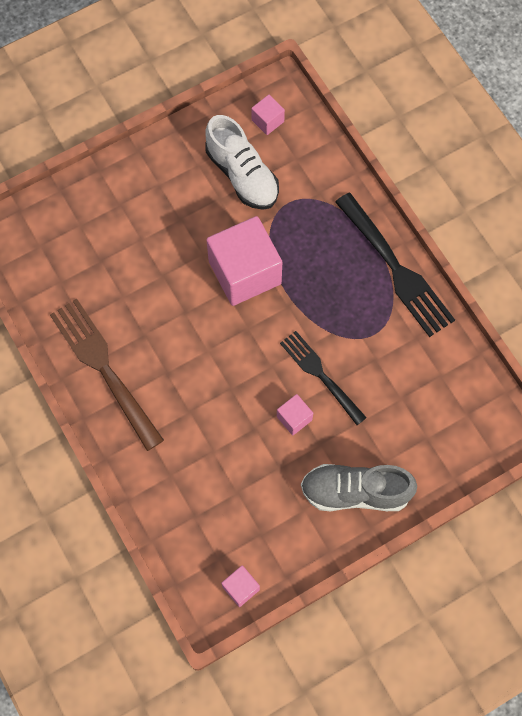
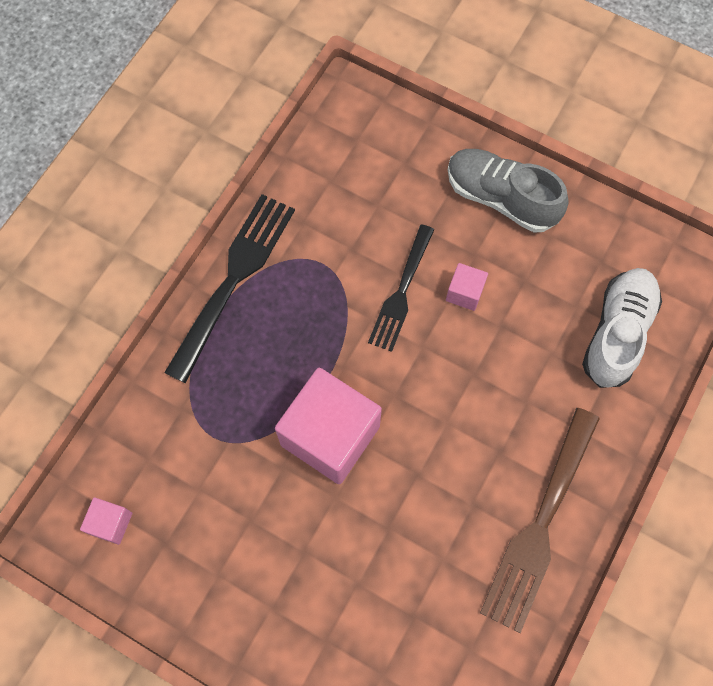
camera: 120 degrees left, 0 degrees up
(241, 588) = (664, 251): pink cube -> none
(242, 175) = (204, 511): white shoe -> white shoe (617, 333)
(355, 492) = (501, 198): grey shoe -> grey shoe turned 150 degrees clockwise

